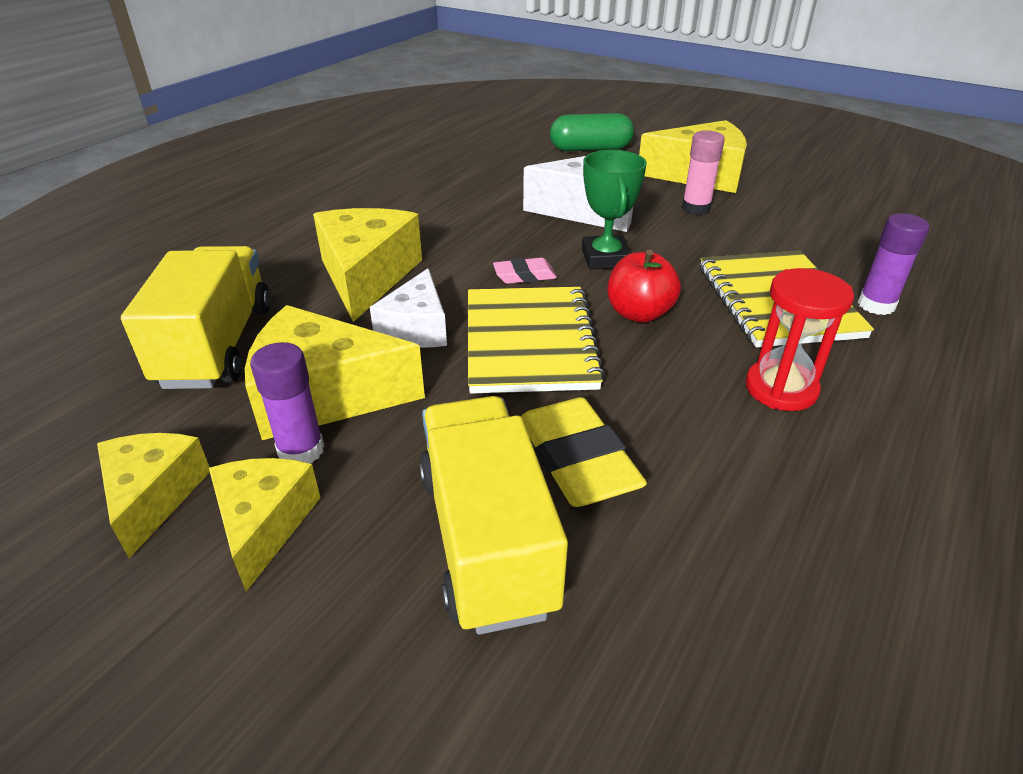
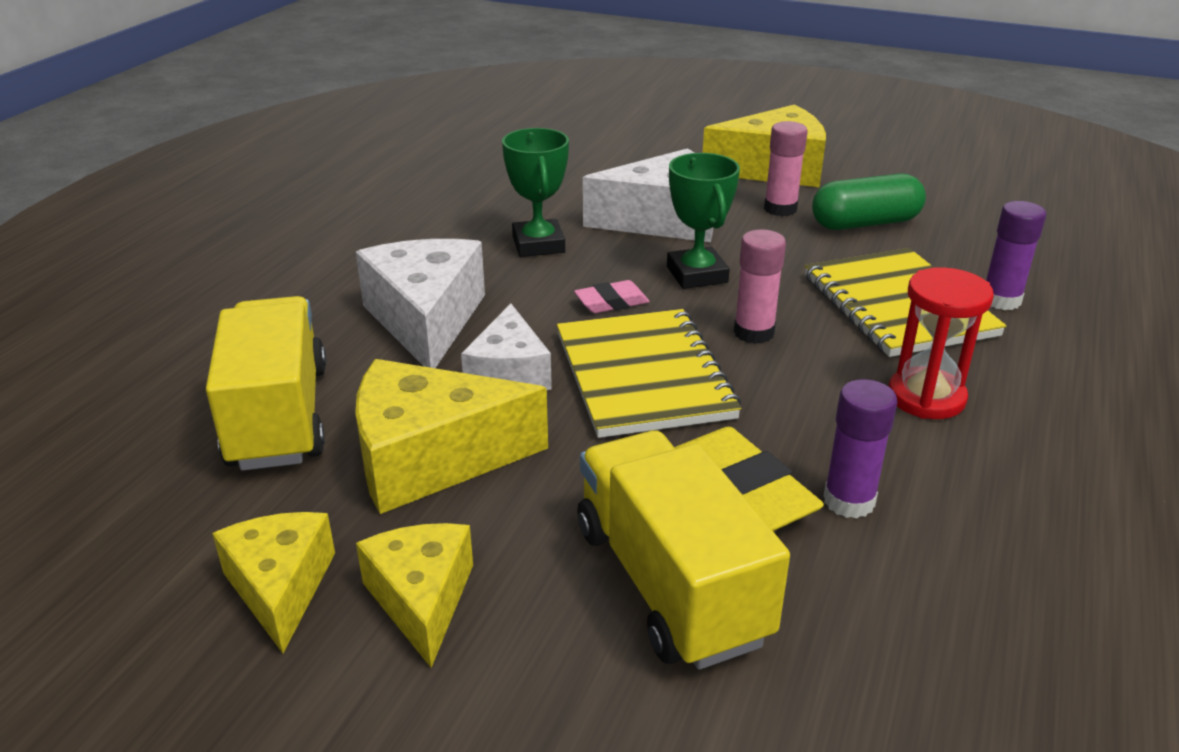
camera: 10 degrees left, 5 degrees down
(301, 450) = (430, 519): purple glue stick -> purple glue stick (849, 501)
(367, 276) = (426, 320): yellow cheese -> white cheese
(481, 222) = (538, 244): none -> green trophy
(590, 149) = (637, 146): green capsule -> green capsule (865, 223)
(639, 313) = (754, 333): red apple -> pink glue stick

